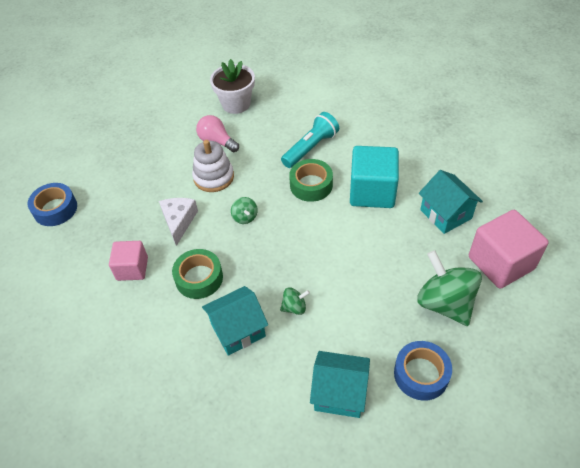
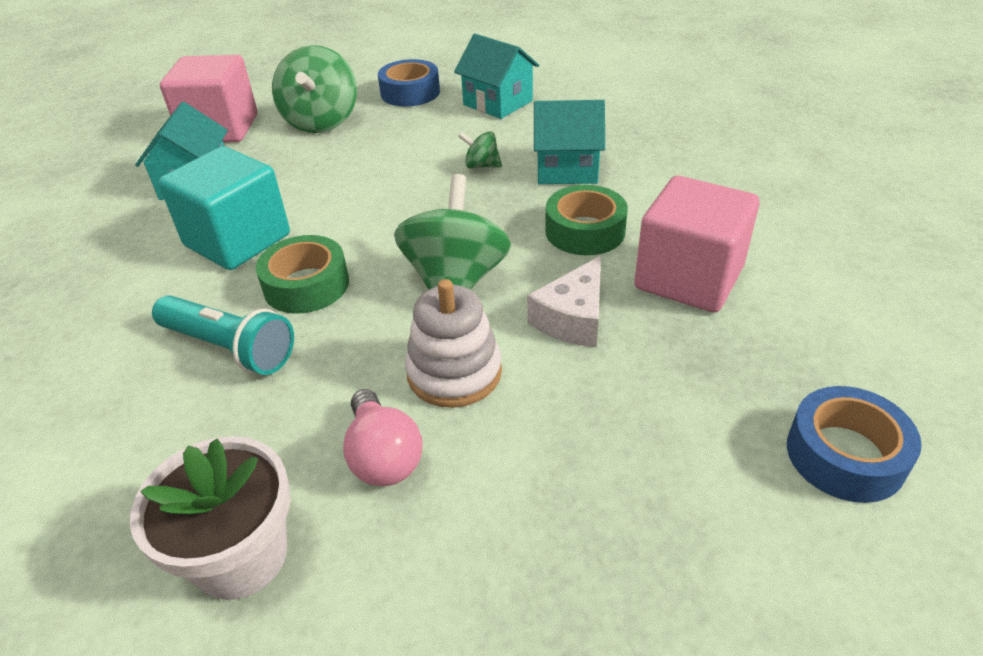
camera: 150 degrees left, 10 degrees down
(132, 269) = (688, 278): pink cube -> pink cube, size x1.63
(245, 217) = (455, 280): green spinning top -> green spinning top, size x2.15
(310, 148) = (229, 348): turquoise flashlight -> turquoise flashlight turned 135 degrees counterclockwise

